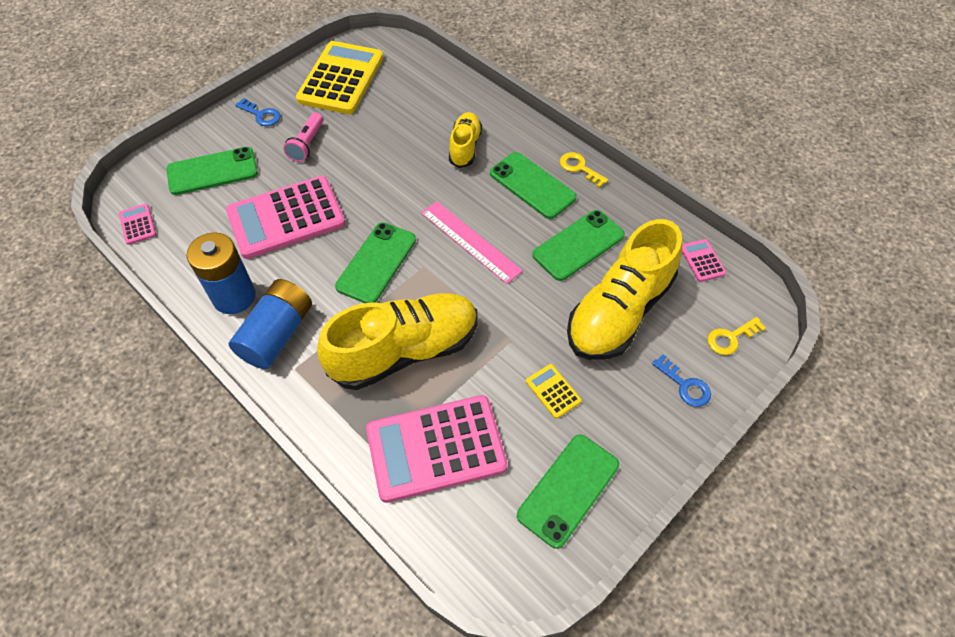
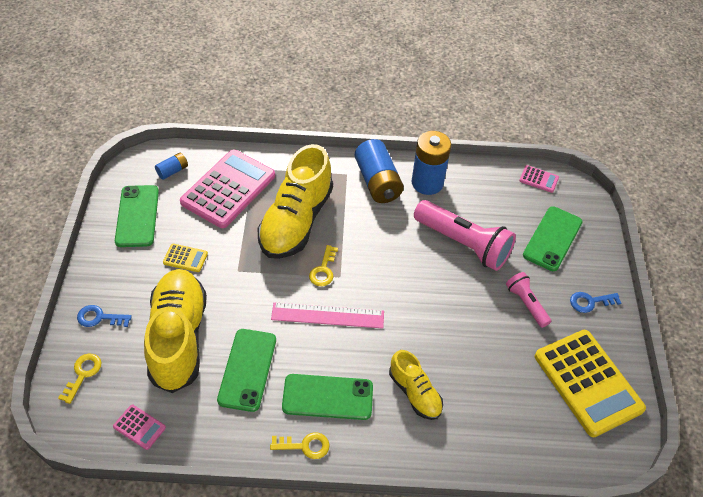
camera: 135 degrees right, 5 degrees down
(286, 218) = (463, 244): pink calculator -> pink flashlight
(376, 263) = (372, 257): green phone -> none
(432, 282) = (323, 270): none -> yellow key
(478, 531) = (172, 171): none -> blue battery

